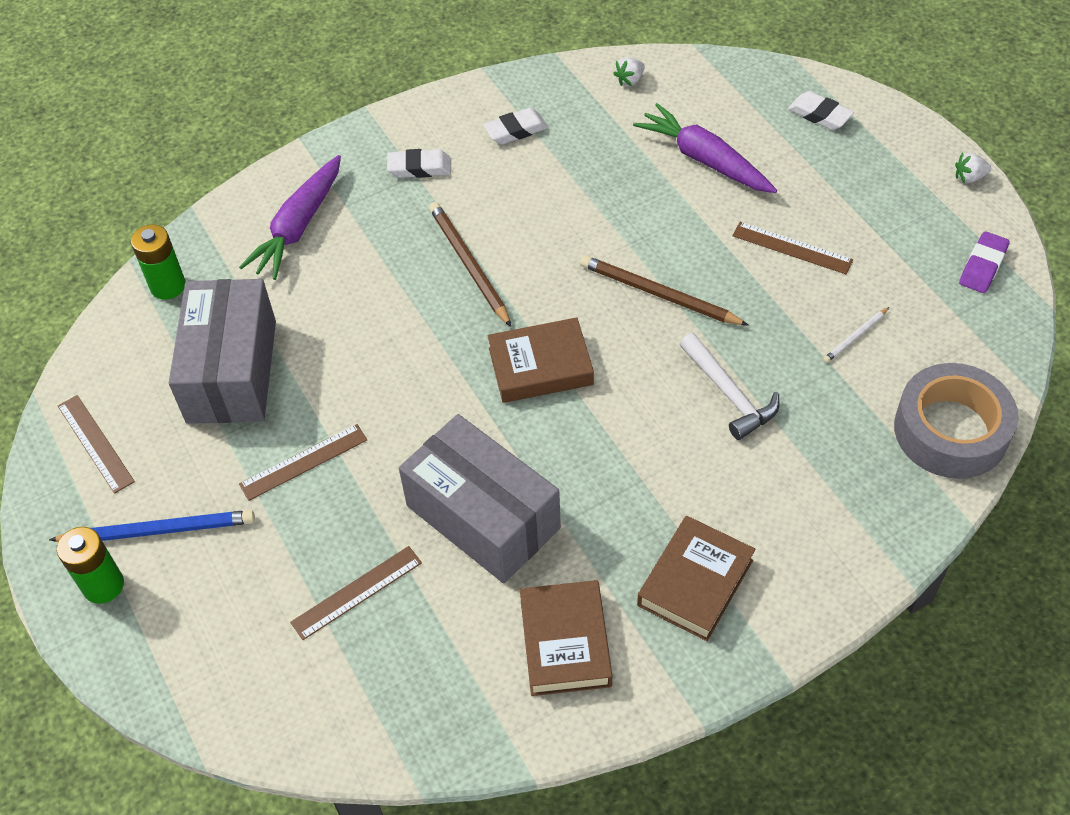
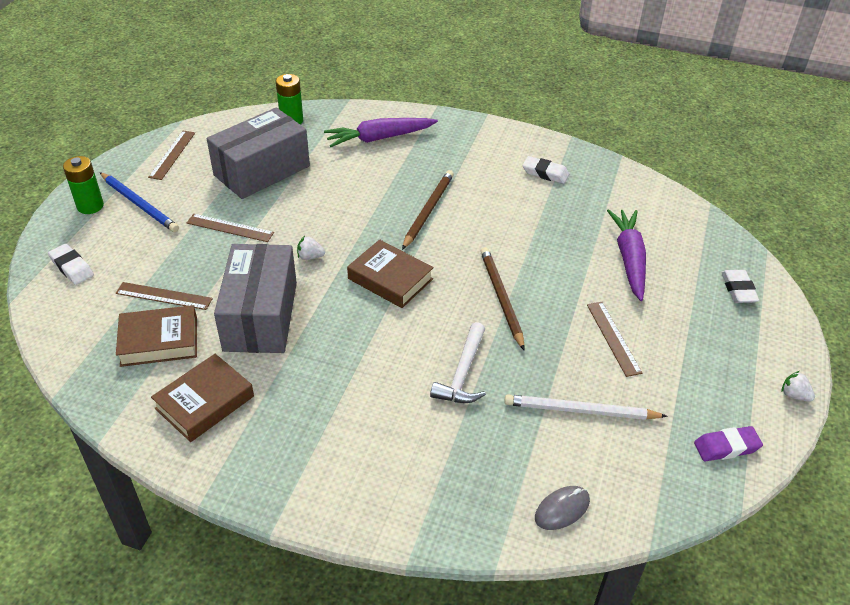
camera: 45 degrees right, 10 degrees down
(419, 168) = (471, 155): white eraser -> white eraser (72, 267)
(630, 80) = (644, 194): white strawberry -> white strawberry (310, 257)
(695, 583) = (302, 439): brown book -> brown book (159, 341)
(855, 337) = (580, 411): white pencil -> white pencil, size x1.93
(951, 430) = (562, 509): grey tape -> grey mouse

